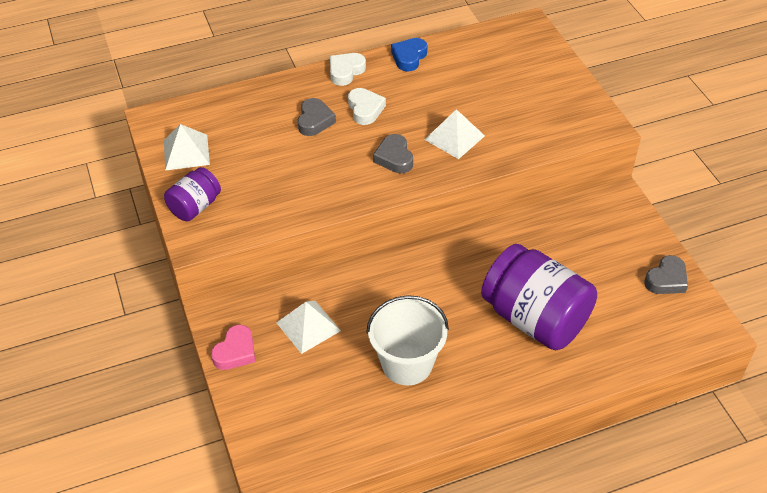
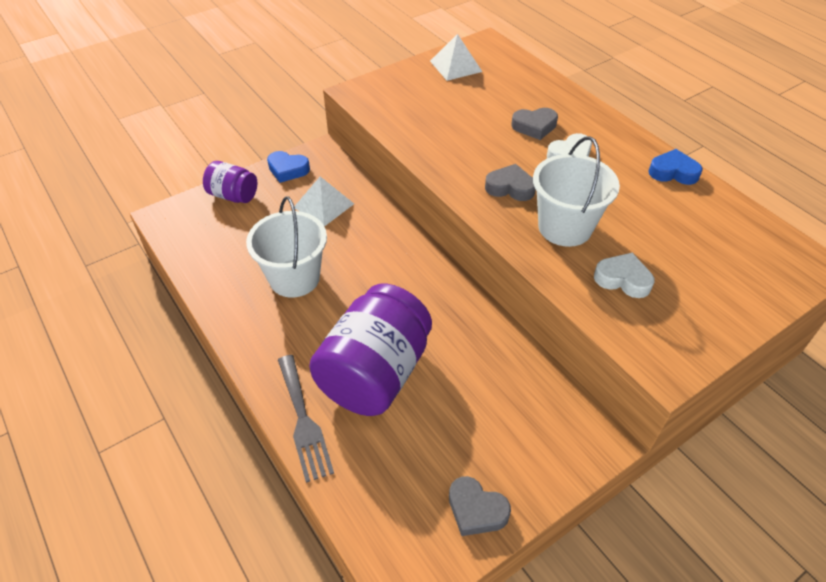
camera: 75 degrees right, 0 degrees up
(195, 207) = (394, 84): purple jar -> purple jar (233, 195)
(235, 352) = (288, 170): pink heart -> blue heart
(346, 71) = (618, 132): white heart -> white heart (623, 279)
(394, 158) = (510, 187): grey heart -> grey heart turned 45 degrees clockwise
(454, 137) = (565, 227): white pyramid -> white bucket
(575, 375) = (303, 421): none -> grey fork

